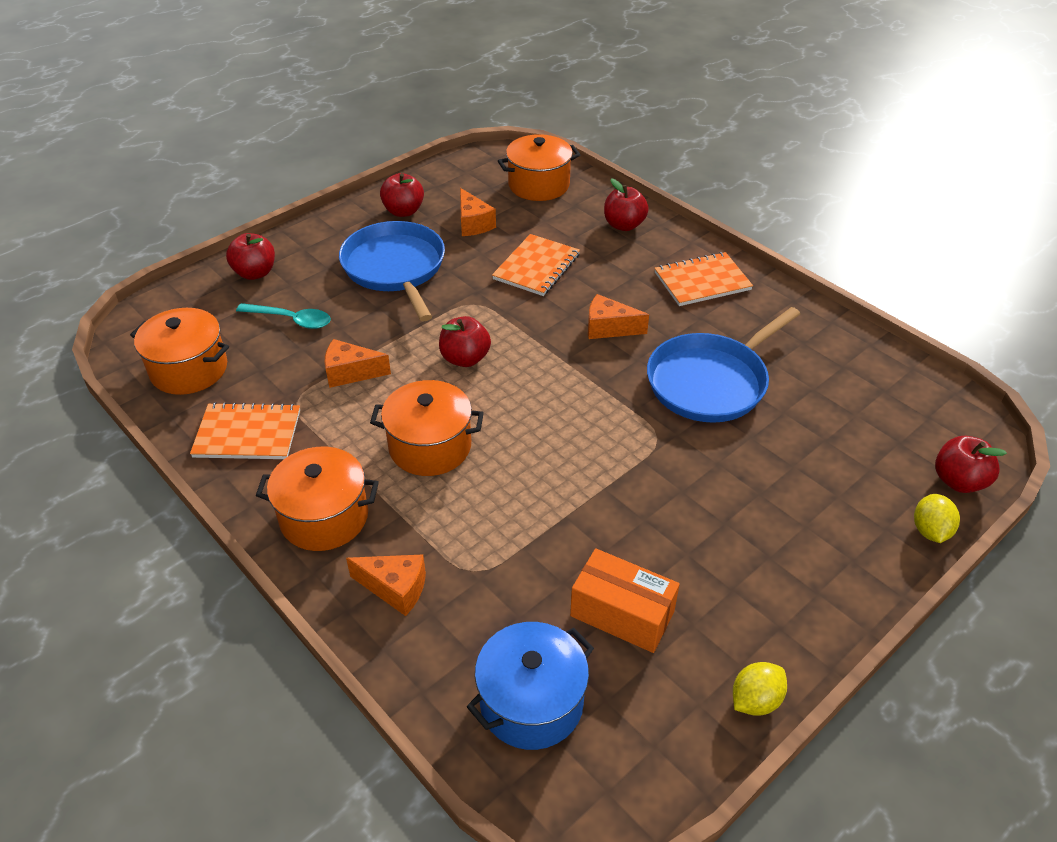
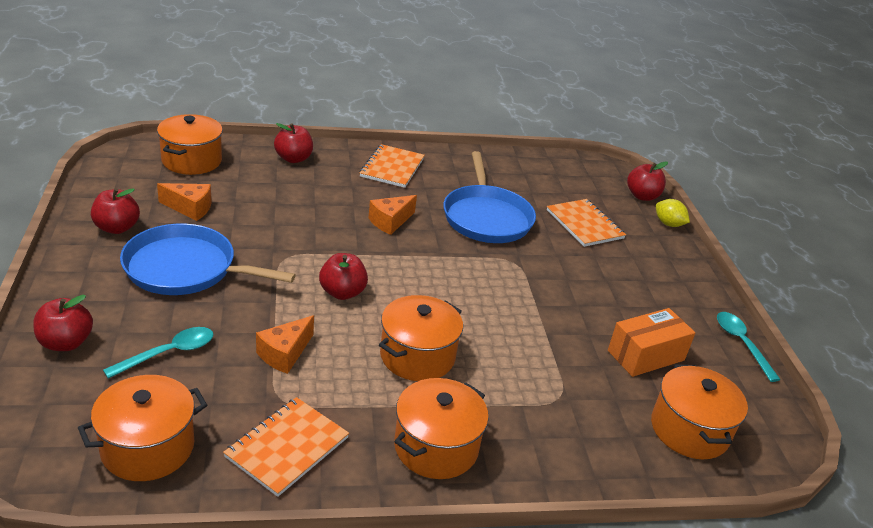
camera: 60 degrees left, 10 degrees down
(395, 588) = (544, 444): orange cheese -> none
(531, 702) = (689, 430): blue pot -> orange pot
(536, 267) = (285, 212): orange notebook -> orange notebook (584, 224)
(755, 700) = (741, 344): yellow lemon -> turquoise spoon

